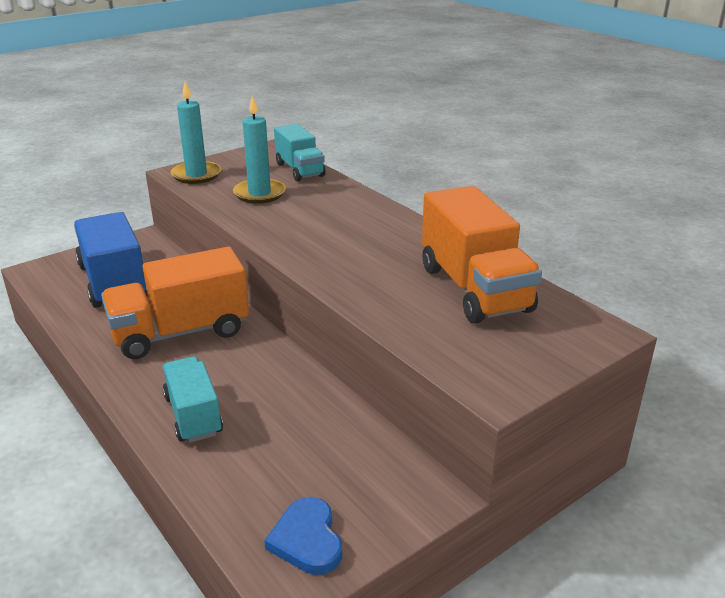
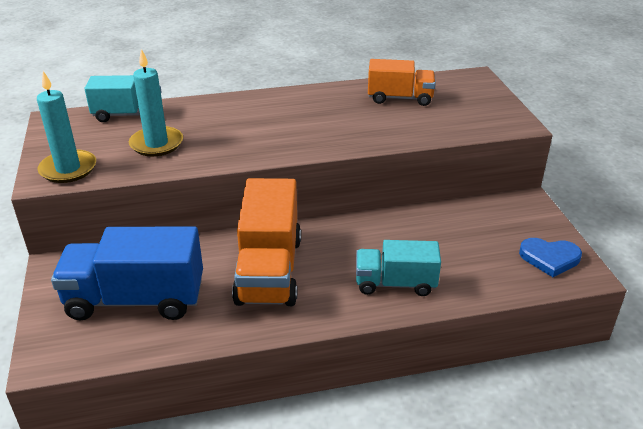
camera: 65 degrees left, 5 degrees up
(474, 289) = (400, 98): orange truck -> orange truck, size x0.62

